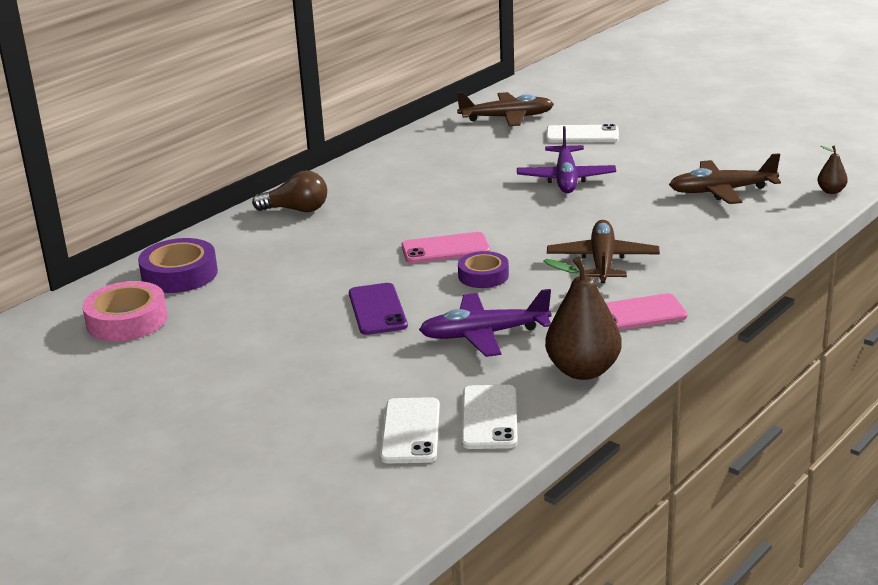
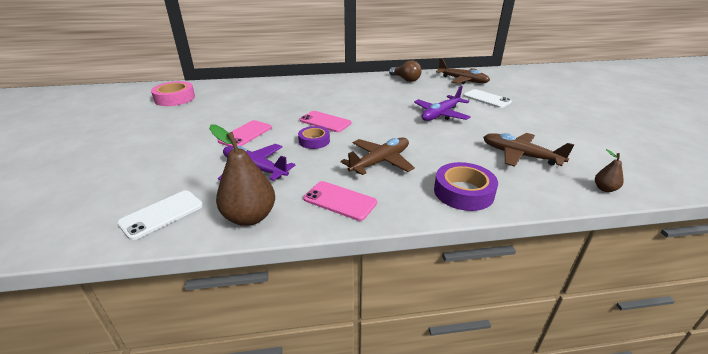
camera: 40 degrees right, 5 degrees up
(179, 274) = (224, 90): purple tape -> purple tape (463, 192)
(297, 210) = (308, 84): brown light bulb -> brown light bulb (405, 79)
(377, 309) = (245, 134): purple phone -> pink phone
(410, 431) = (126, 198): white phone -> none

